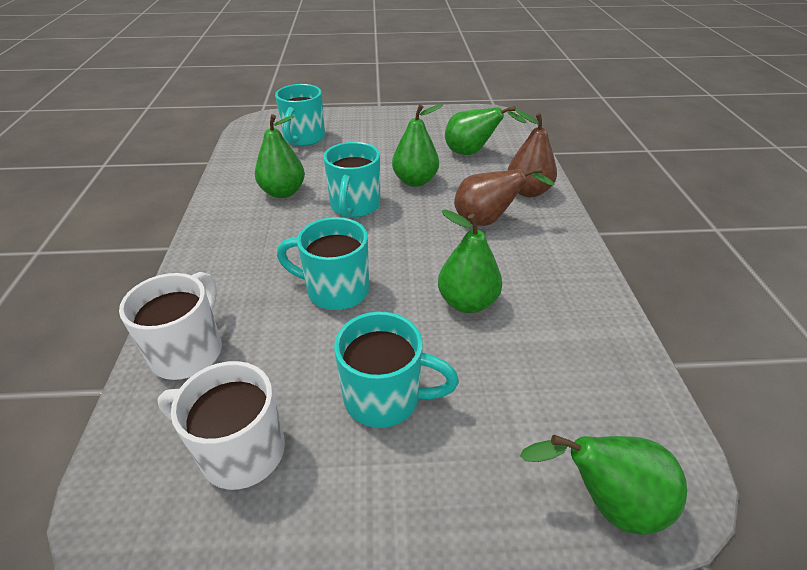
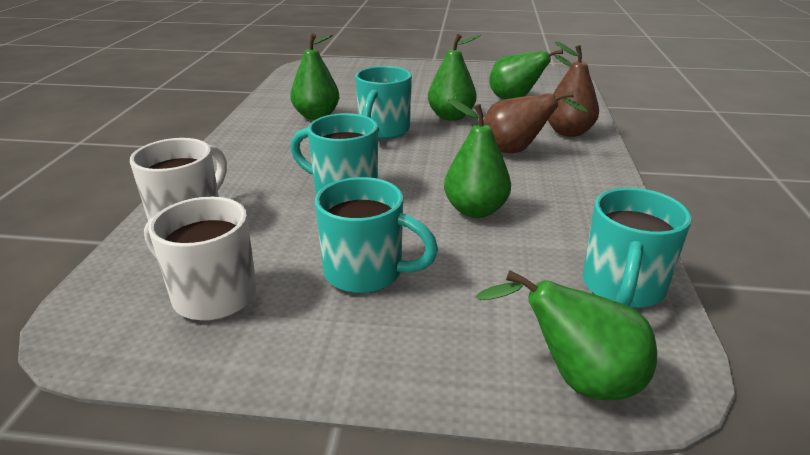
camera: 10 degrees right, 10 degrees down
(303, 139) = (349, 79): turquoise mug -> turquoise mug (622, 288)

